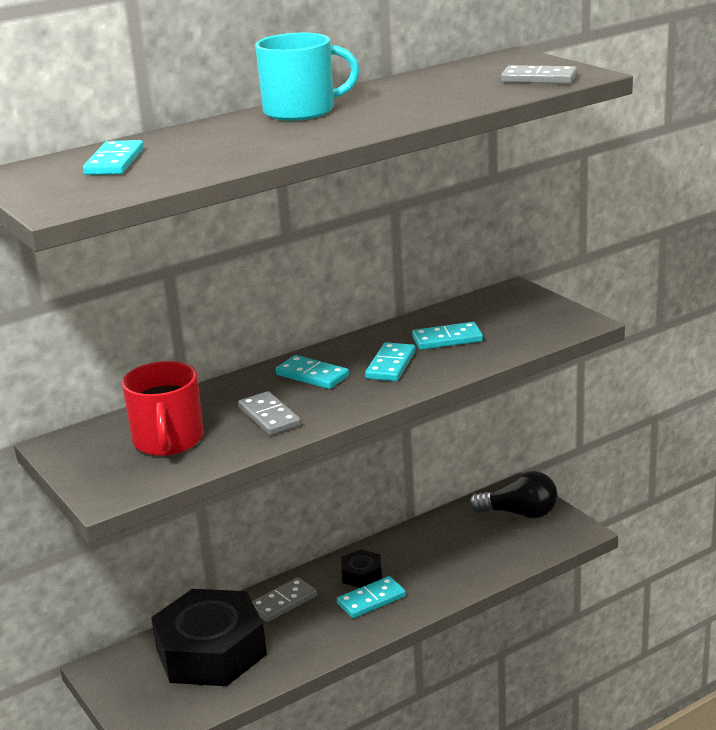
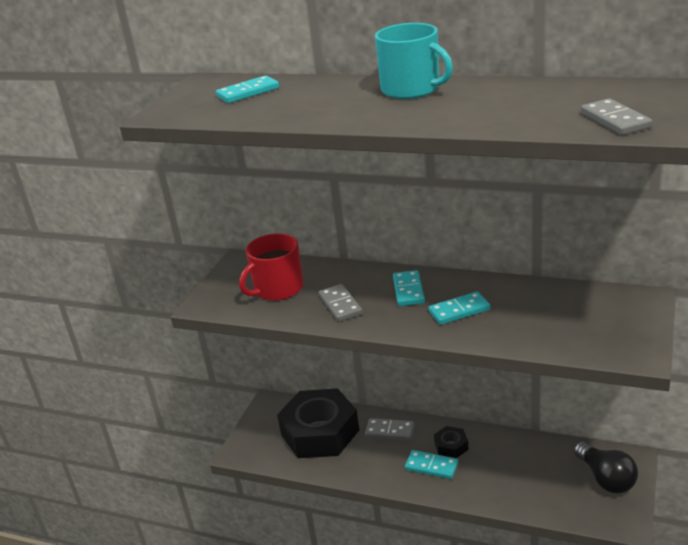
camera: 55 degrees right, 5 degrees up
(269, 417) = (340, 305): grey domino -> grey domino turned 45 degrees counterclockwise
(447, 339) = (526, 312): turquoise domino -> none

